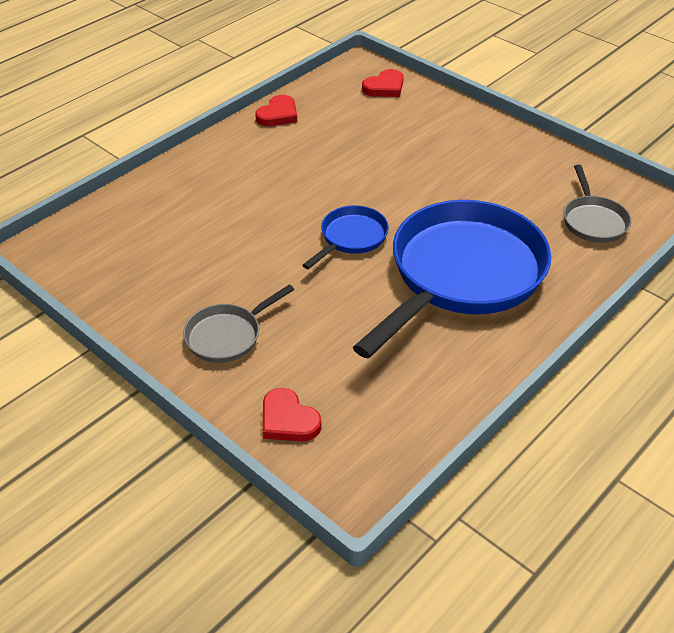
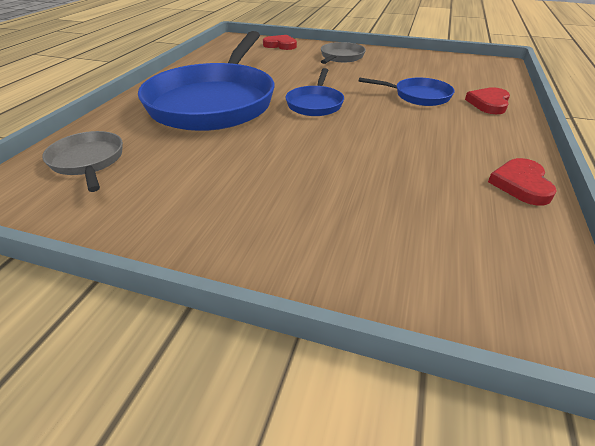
camera: 155 degrees right, 5 degrees down
(230, 217) = (418, 96): none -> blue pan
(384, 87) = (455, 281): red heart -> red heart (489, 103)

